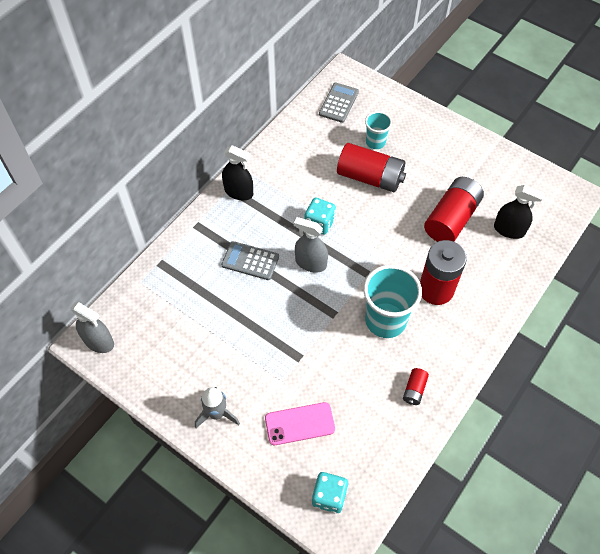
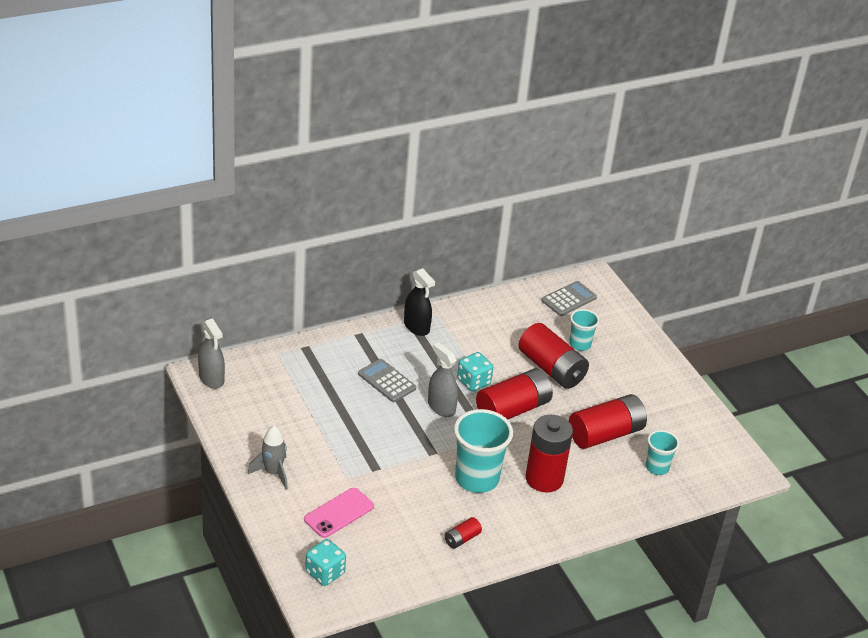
camera: 25 degrees right, 20 degrees down
(300, 424) = (339, 513): pink phone -> pink phone turned 60 degrees counterclockwise
(367, 234) = (513, 409): none -> red battery
(509, 230) = (657, 467): black spray bottle -> turquoise cup

